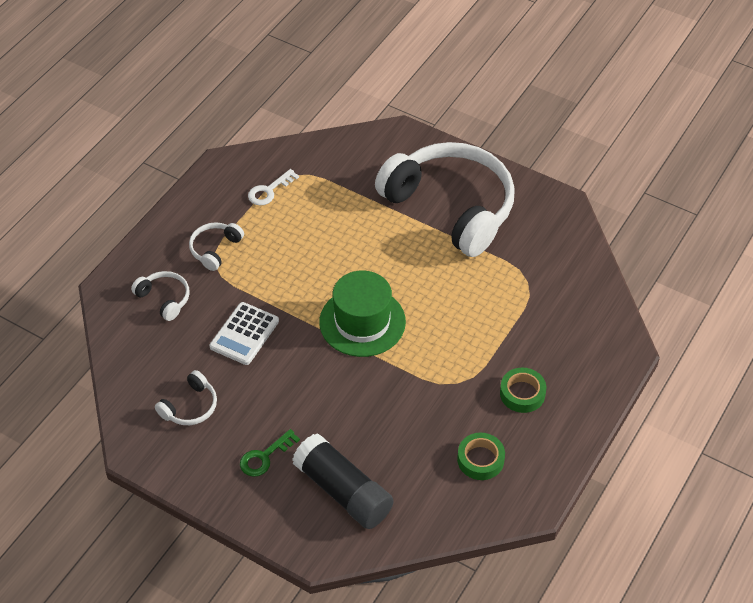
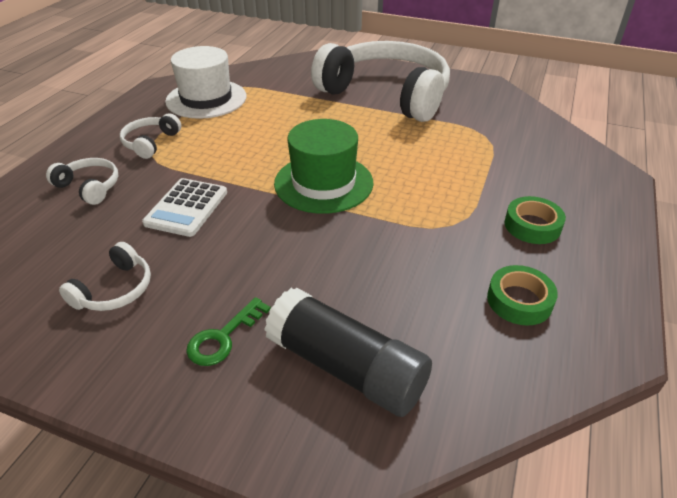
camera: 10 degrees left, 10 degrees down
(269, 190) = (206, 99): white key -> white hat

